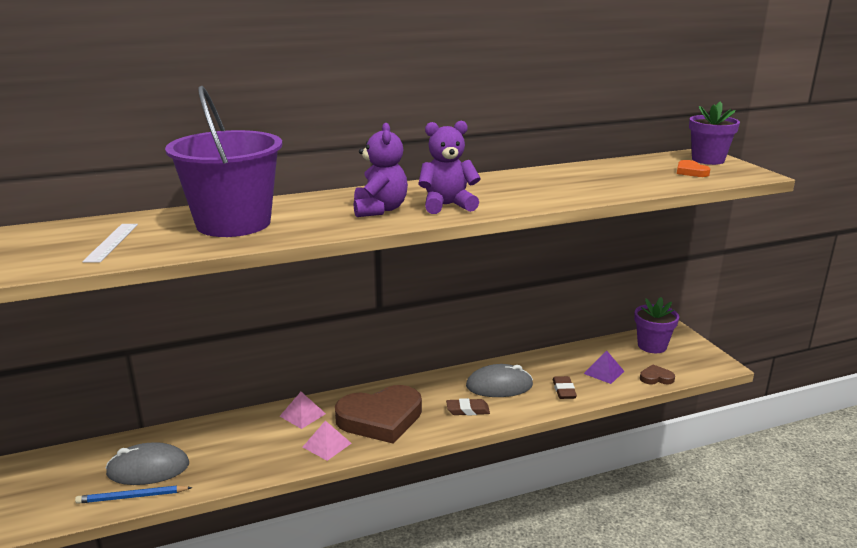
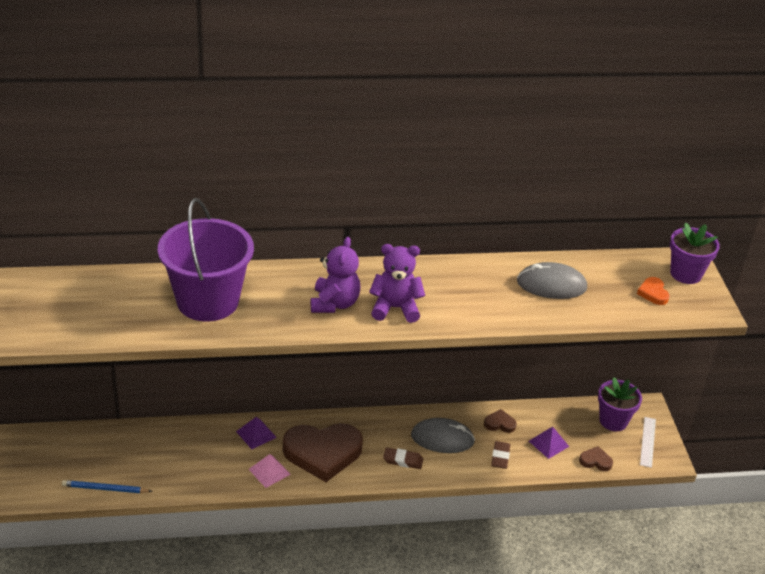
camera: 10 degrees right, 15 degrees up
(111, 242) = (108, 310): white ruler -> white ruler (647, 442)
(148, 469) = (119, 464): grey mouse -> grey mouse (551, 285)
(302, 415) = (256, 434): pink pyramid -> purple pyramid
(549, 365) = (499, 423): none -> brown heart

